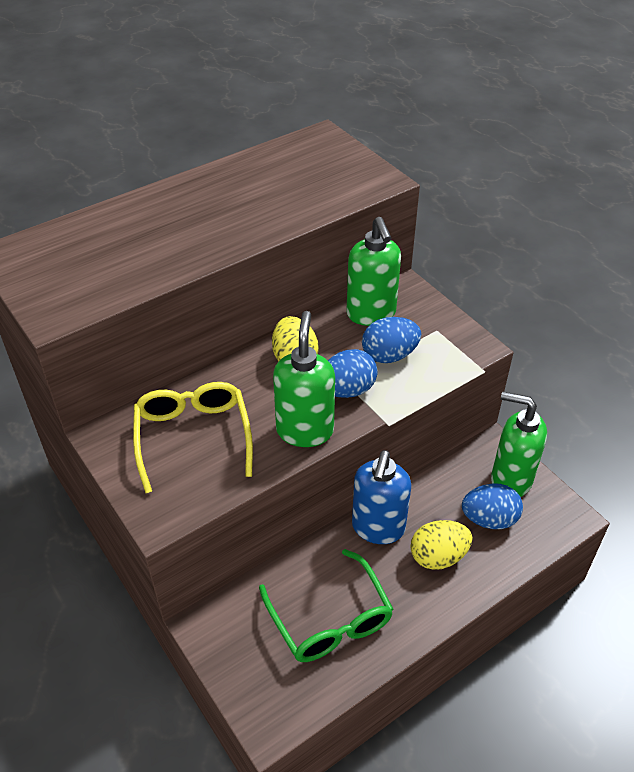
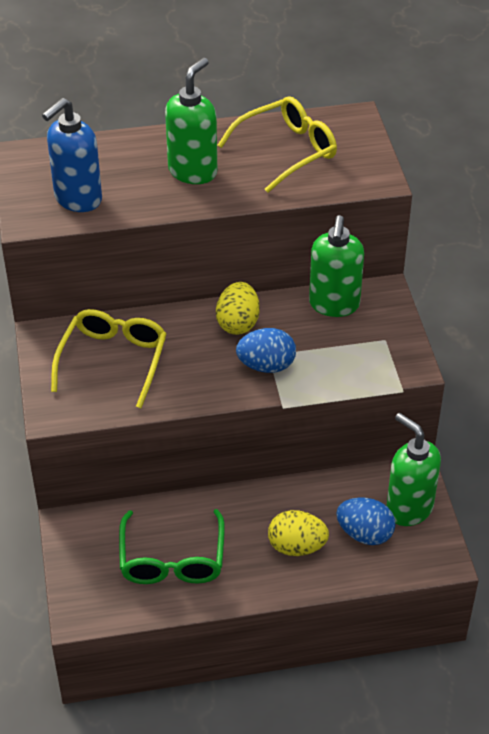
camera: 25 degrees right, 0 degrees up
(281, 178) = (287, 151): none -> yellow glasses
(305, 430) = (208, 387): green soap dispenser -> green soap dispenser (193, 171)
(378, 528) = (258, 504): blue soap dispenser -> blue soap dispenser (77, 199)
(389, 355) = (324, 348): blue egg -> none

